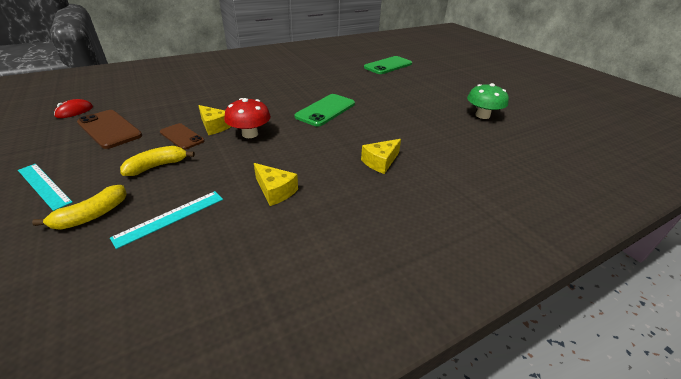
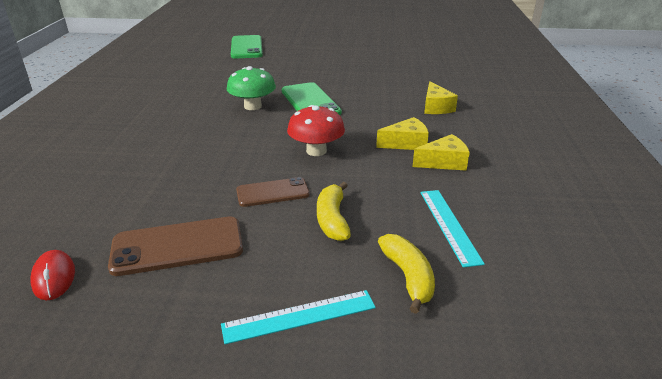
camera: 55 degrees left, 5 degrees down
(214, 126) = (270, 167): yellow cheese -> yellow cheese (406, 143)
(482, 115) = (400, 50): green mushroom -> green mushroom (253, 106)

